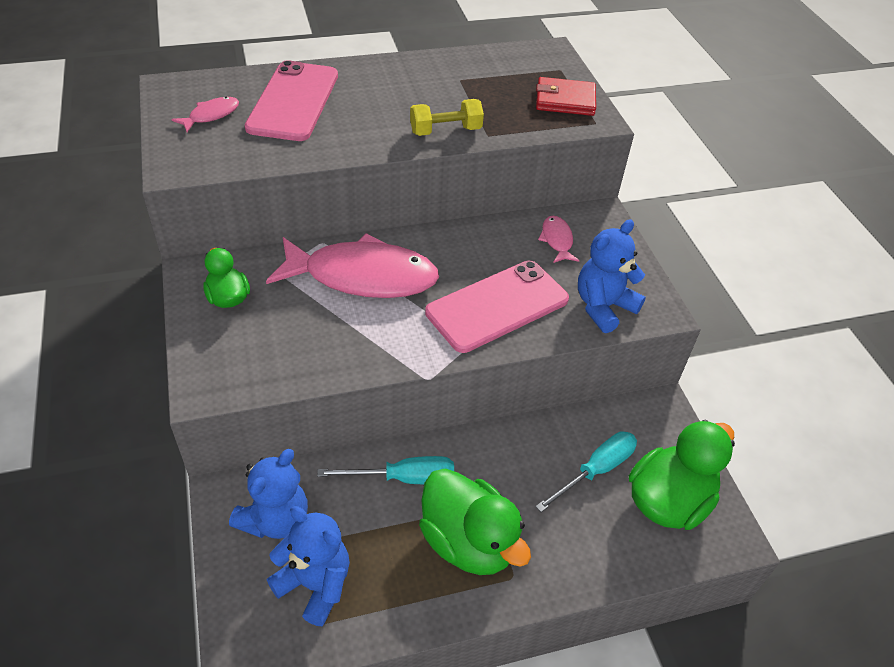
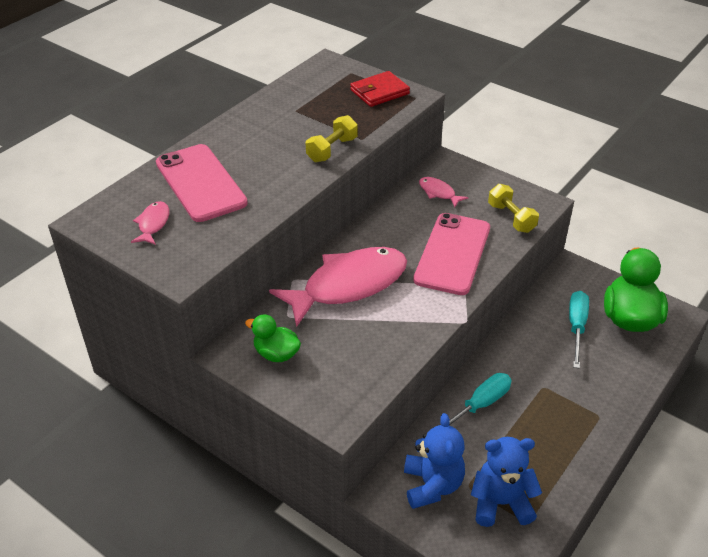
camera: 35 degrees left, 5 degrees down
(468, 542) = (555, 415): green duck -> none
(603, 307) = (511, 218): blue teddy bear -> yellow dumbbell

